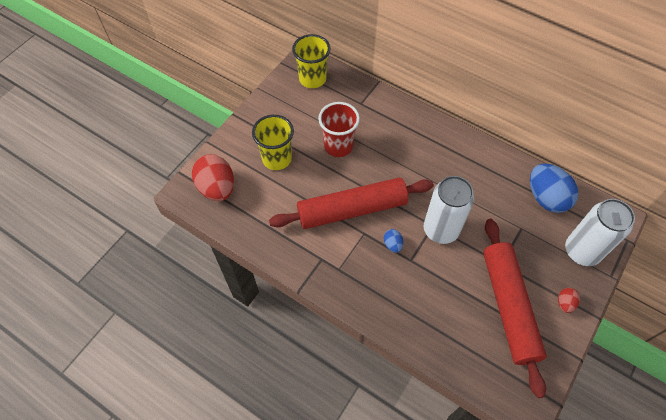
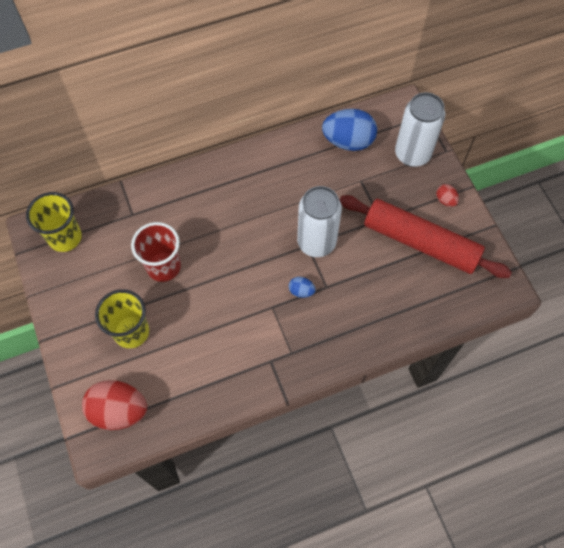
camera: 55 degrees left, 5 degrees up
(352, 209) = (241, 301): red rolling pin -> none

